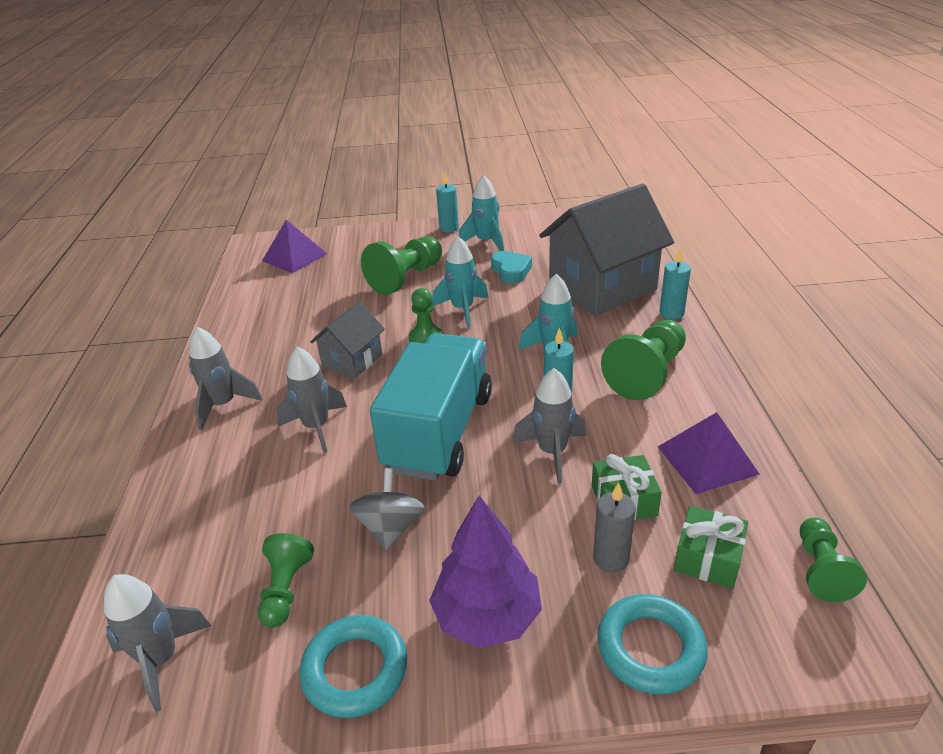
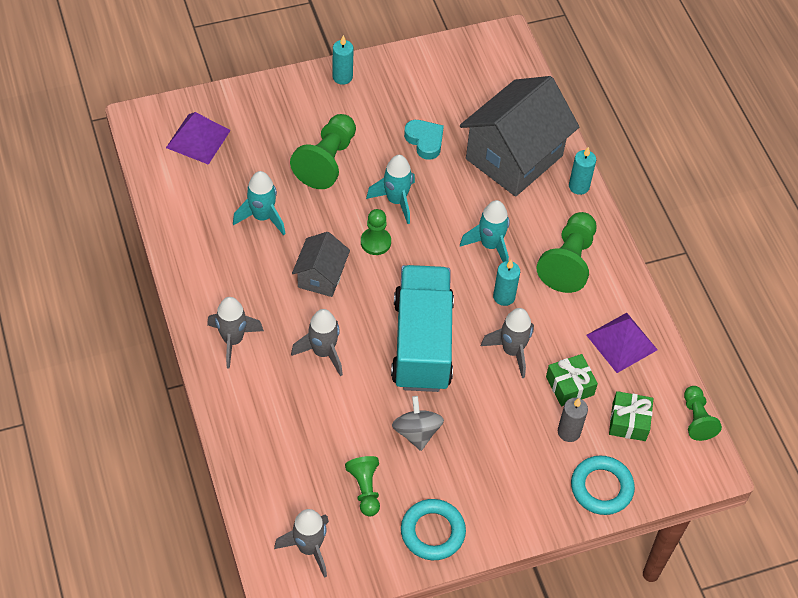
camera: 20 degrees left, 20 degrees up
(486, 242) = (388, 98): turquoise rocket -> turquoise rocket (262, 217)
(487, 616) = (501, 484): purple tree -> none

